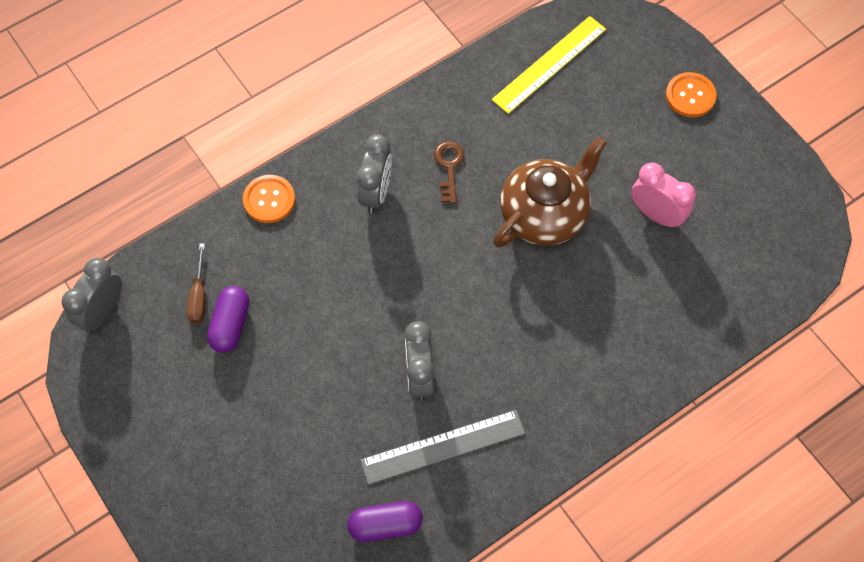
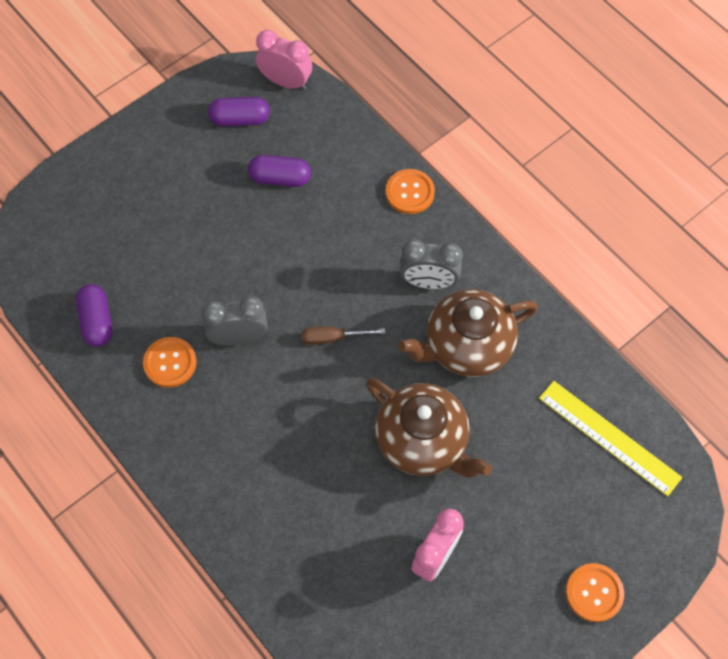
camera: 85 degrees right, 0 degrees up
(103, 312) = (286, 82): grey clock -> pink clock
(144, 363) = (240, 119): none -> purple capsule
(199, 295) = (307, 150): brown screwdriver -> brown screwdriver (332, 338)
(443, 447) = (170, 363): grey ruler -> orange button
(449, 167) = (466, 346): brown key -> brown teapot

